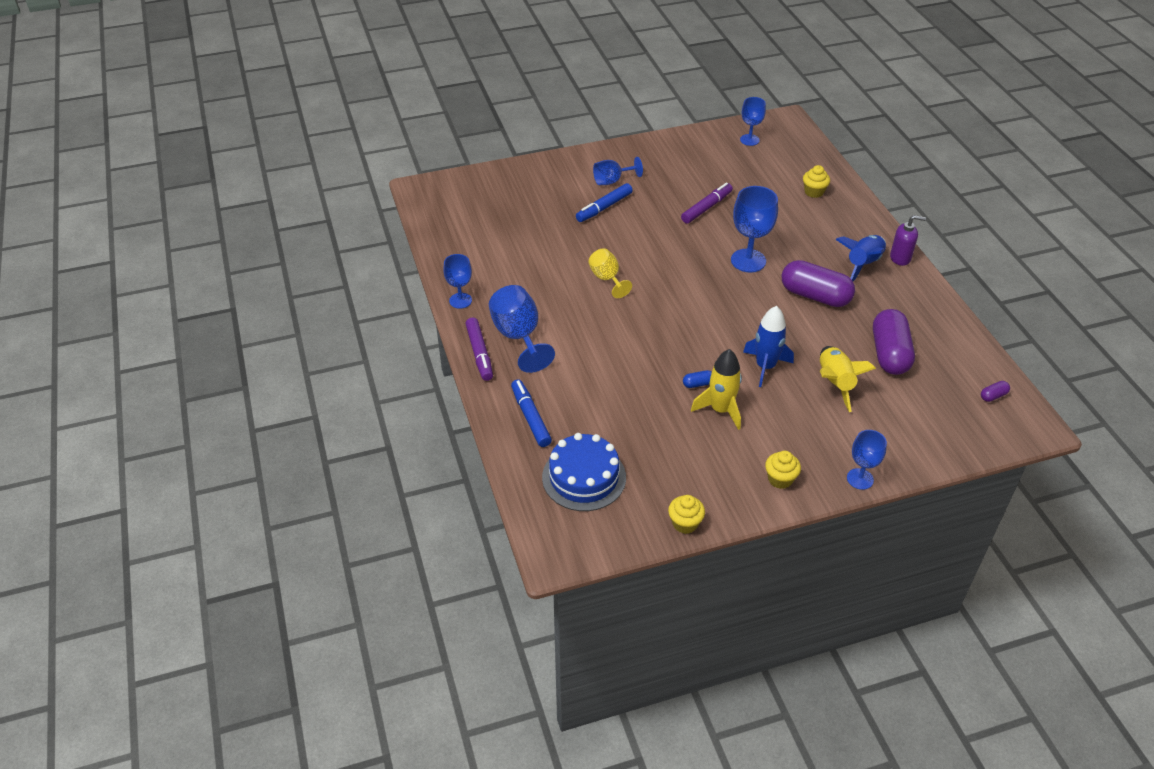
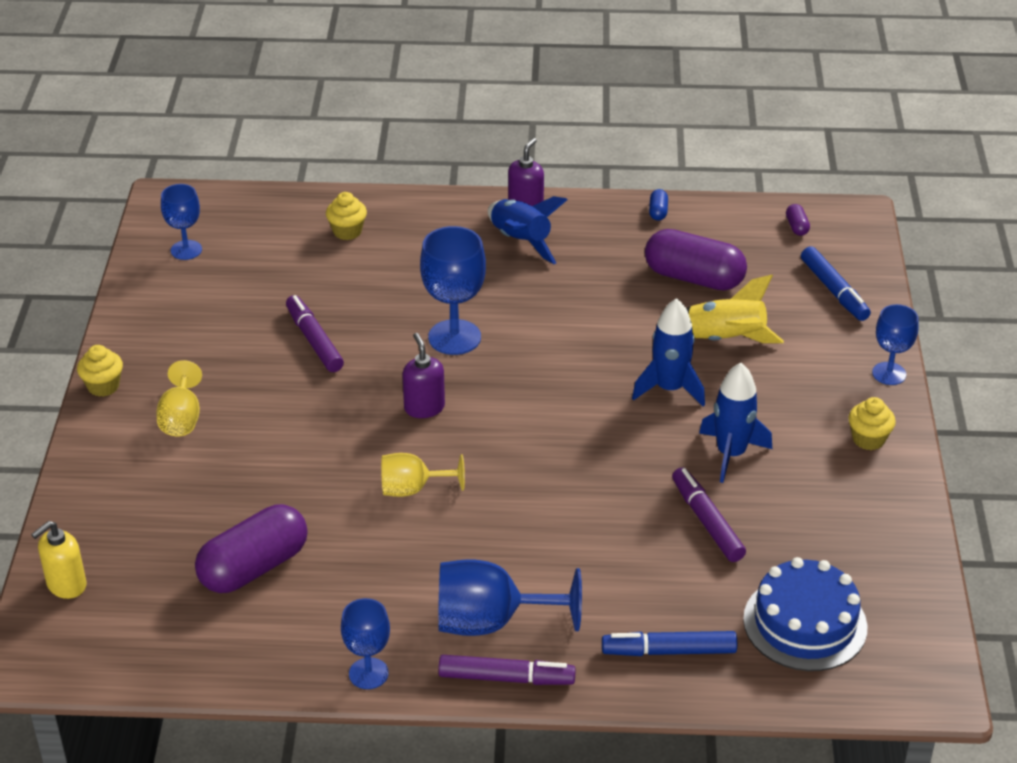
camera: 70 degrees left, 5 degrees down
(474, 182) = (66, 585): none -> yellow soap dispenser
(604, 207) = (242, 445): blue marker -> blue marker (834, 290)
(612, 181) = (181, 418): blue goblet -> yellow goblet
(650, 411) = (707, 522): none -> purple marker
(677, 265) = (424, 408): none -> purple soap dispenser
(685, 523) = (915, 546): yellow cupcake -> yellow cupcake (103, 386)
(698, 384) = (674, 460): blue capsule -> blue capsule (658, 212)
(720, 410) = (731, 454): yellow rocket -> blue rocket
(815, 296) = (558, 301): purple capsule -> purple capsule (254, 567)

